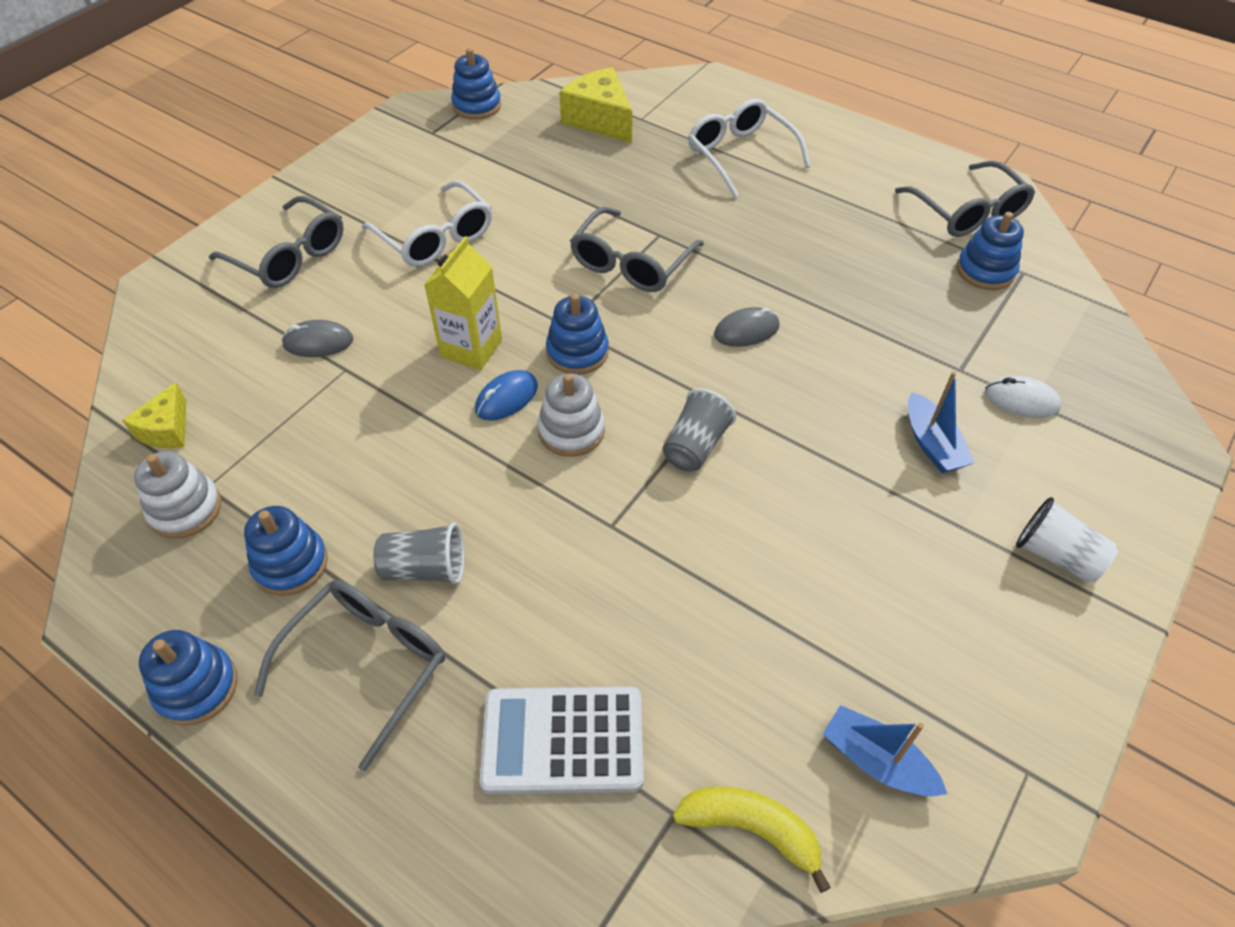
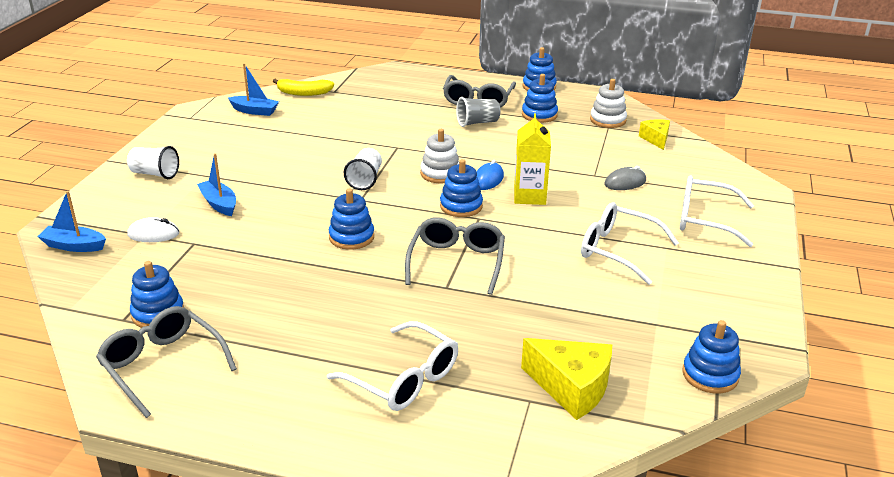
camera: 160 degrees right, 20 degrees down
(290, 256) = (704, 219): grey glasses -> white glasses
(563, 740) = (385, 97): white calculator -> none
(695, 446) = (365, 180): grey cup -> white cup
(746, 331) = (351, 237): grey mouse -> blue stacking toy
(1130, 403) = (74, 246): none -> blue boat

